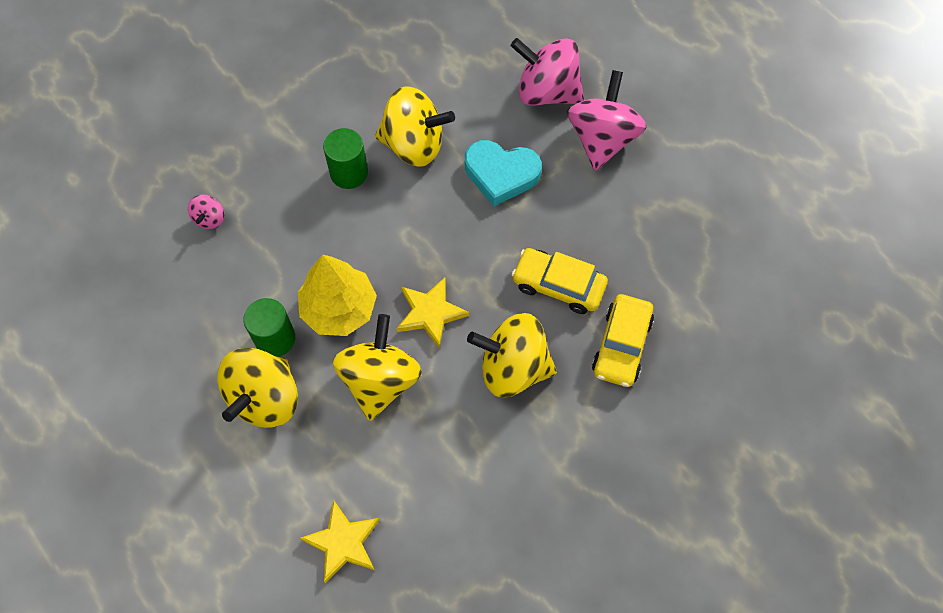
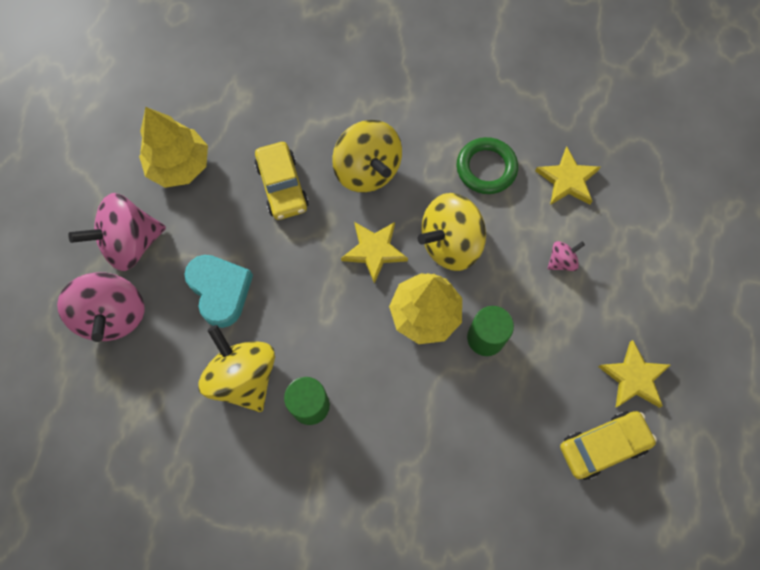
camera: 130 degrees left, 5 degrees up
(129, 427) = (634, 377): none -> yellow star
(209, 218) = (440, 479): pink spinning top -> pink spinning top (561, 261)
(265, 398) = (530, 306): yellow spinning top -> none
(422, 476) = (486, 168): none -> green ring
(621, 345) = (295, 119): yellow car -> yellow car (603, 445)
(650, 219) = (179, 165): none -> yellow tree

